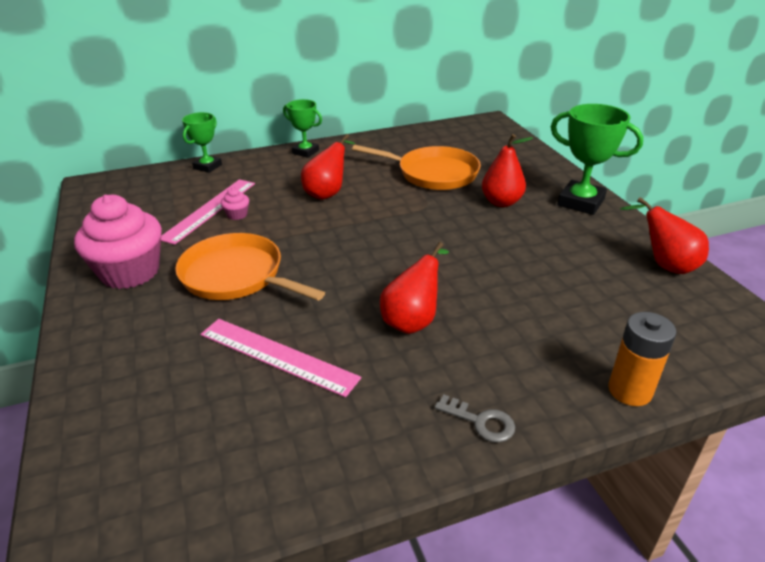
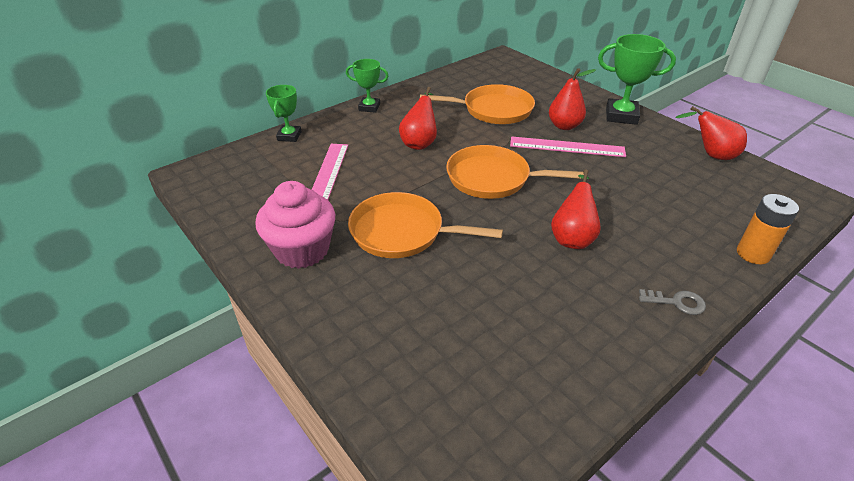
camera: 20 degrees left, 5 degrees up
(237, 215) = (356, 177): pink cupcake -> none
(277, 355) = (492, 291): pink ruler -> pink ruler (567, 147)
(375, 242) = (493, 178): none -> orange pan

